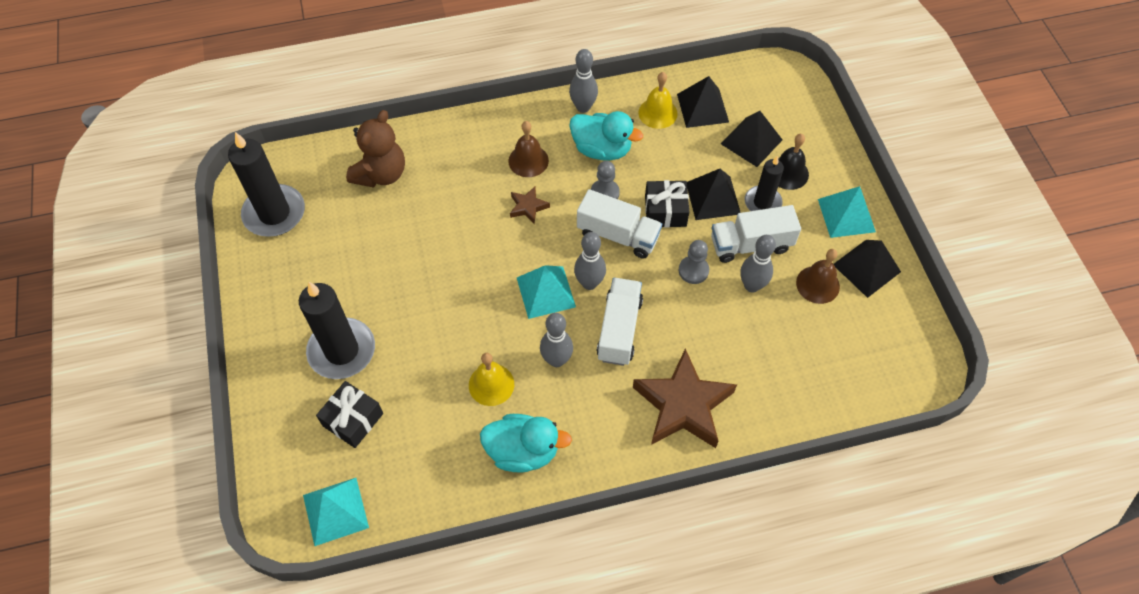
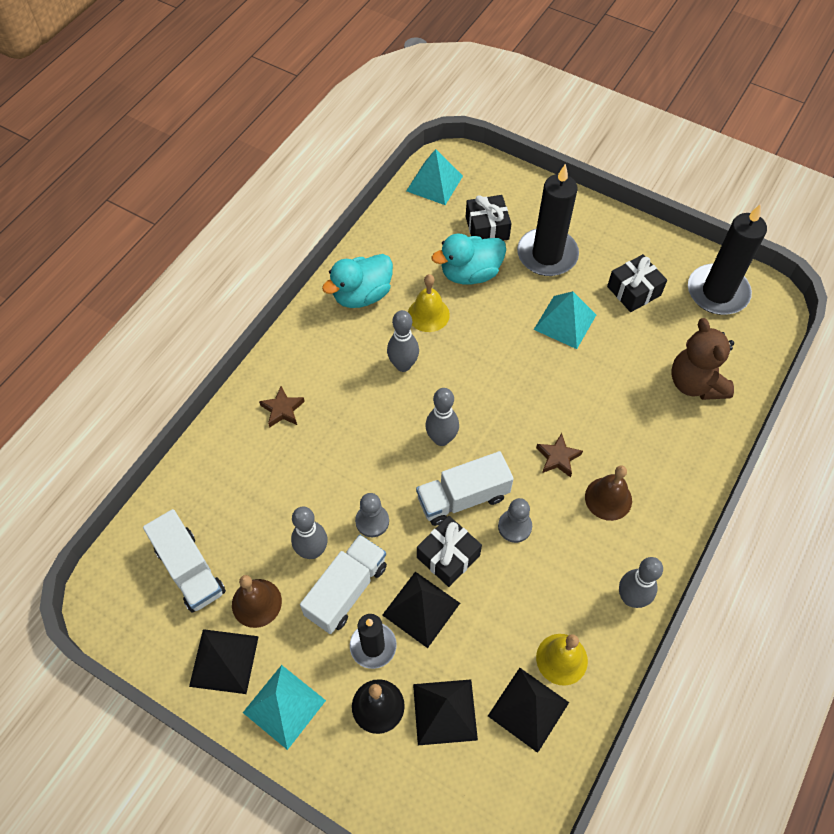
camera: 135 degrees right, 0 degrees up
(325, 265) = (634, 291): none -> black gift
(546, 292) = (465, 404): turquoise pyramid -> turquoise pyramid (565, 322)
(602, 149) = (564, 568): turquoise duck -> turquoise duck (470, 273)
(619, 329) = (382, 423): white truck -> white truck (190, 570)
(683, 405) = (282, 409): brown star -> brown star, size x0.45

